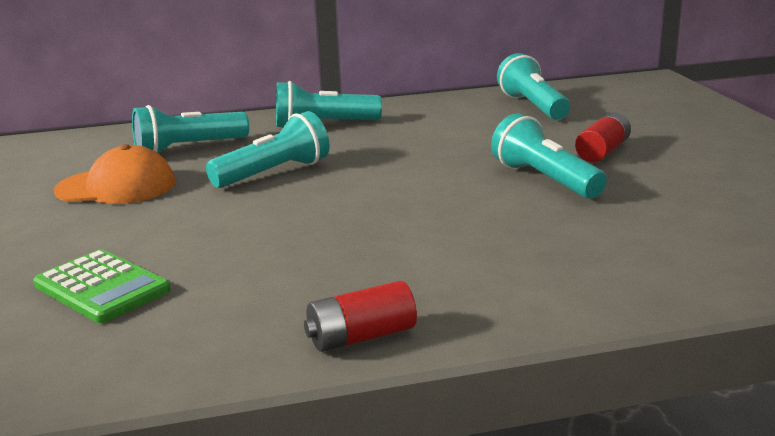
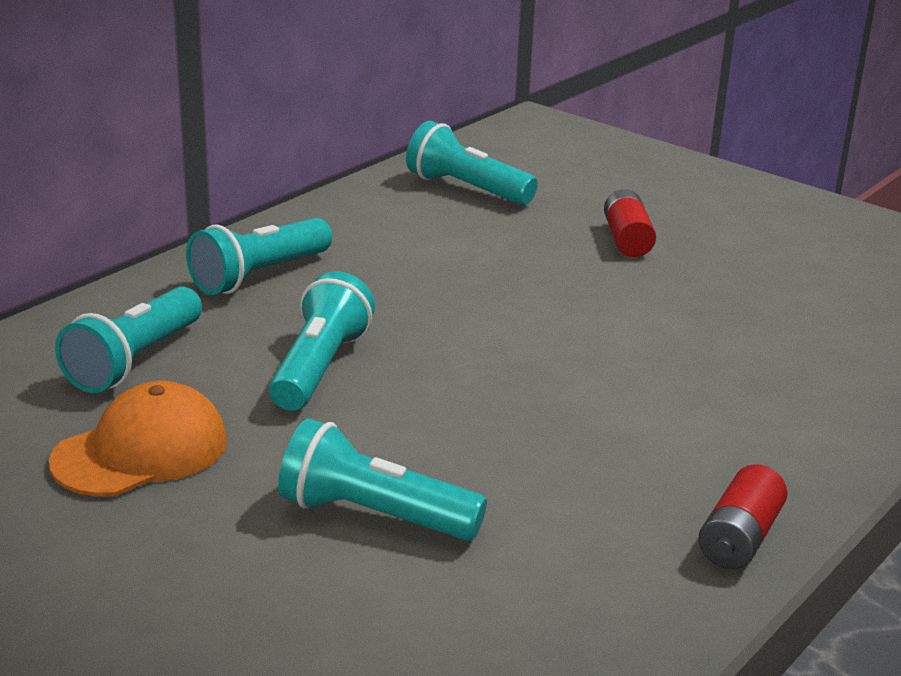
camera: 40 degrees left, 5 degrees up
(102, 287) = (388, 593): green calculator -> none
(545, 179) = (625, 292): turquoise flashlight -> turquoise flashlight (374, 515)

